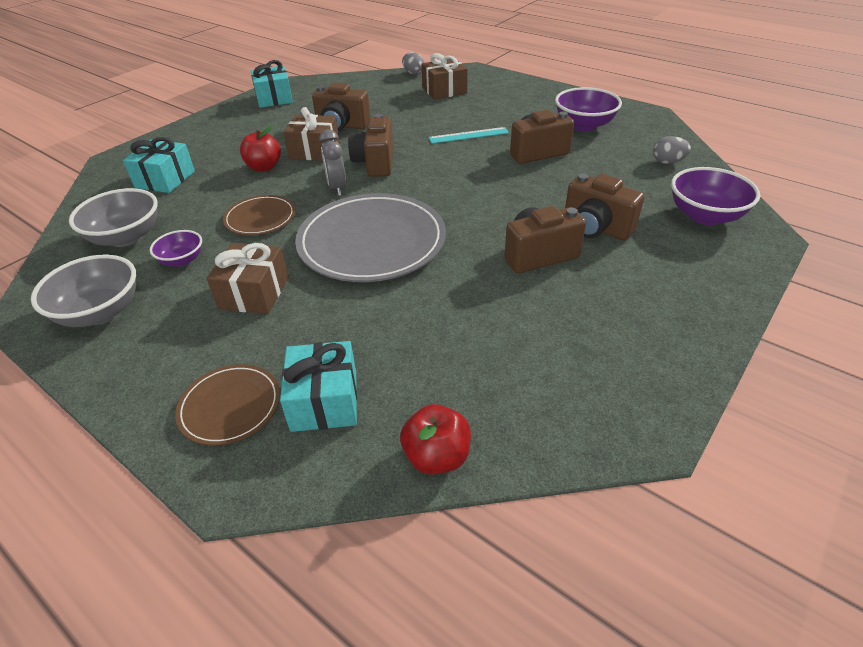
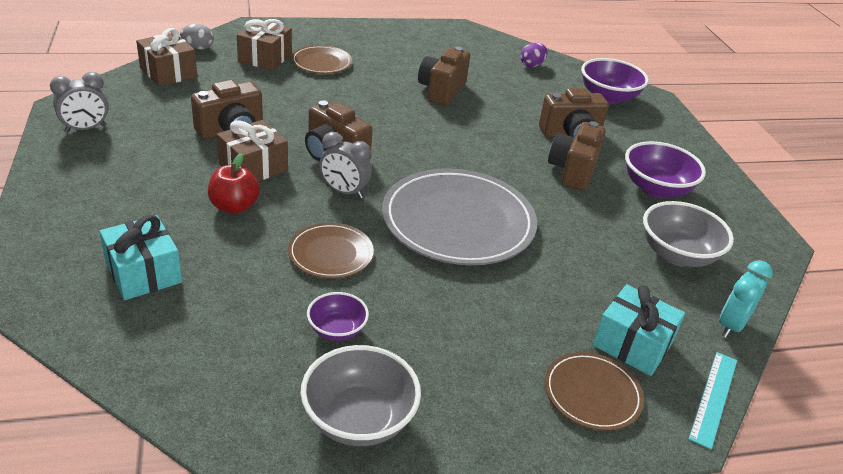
camera: 55 degrees left, 5 degrees down
(126, 237) = (232, 348): grey bowl -> grey bowl (677, 254)
(254, 293) = (452, 313): brown gift -> brown gift (168, 72)
(274, 98) = (86, 129): turquoise gift -> grey clock
(437, 456) = (731, 325): red apple -> turquoise clock
(468, 135) = (365, 95): turquoise ruler -> turquoise ruler (713, 398)
(478, 104) = (321, 62): none -> brown plate
(584, 125) = (435, 54): purple bowl -> purple bowl (656, 188)
(667, 162) = (532, 65): grey egg -> purple egg

